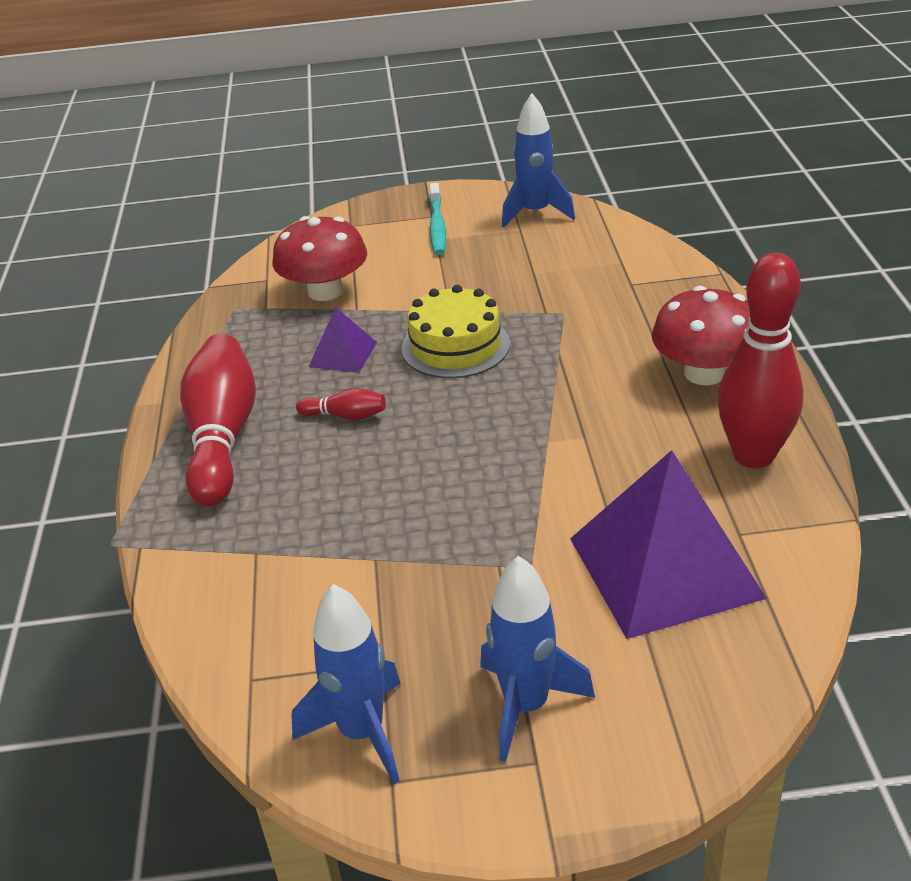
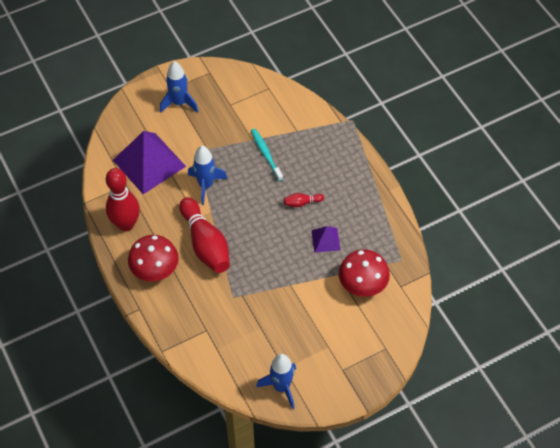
camera: 155 degrees right, 20 degrees up
(222, 437) = (347, 178): red bowling pin -> red bowling pin (205, 243)
(362, 732) = (225, 82): blue rocket -> blue rocket (206, 185)
(437, 226) = (333, 359): turquoise toothbrush -> turquoise toothbrush (266, 154)
(455, 346) = (275, 259): yellow cake -> none

